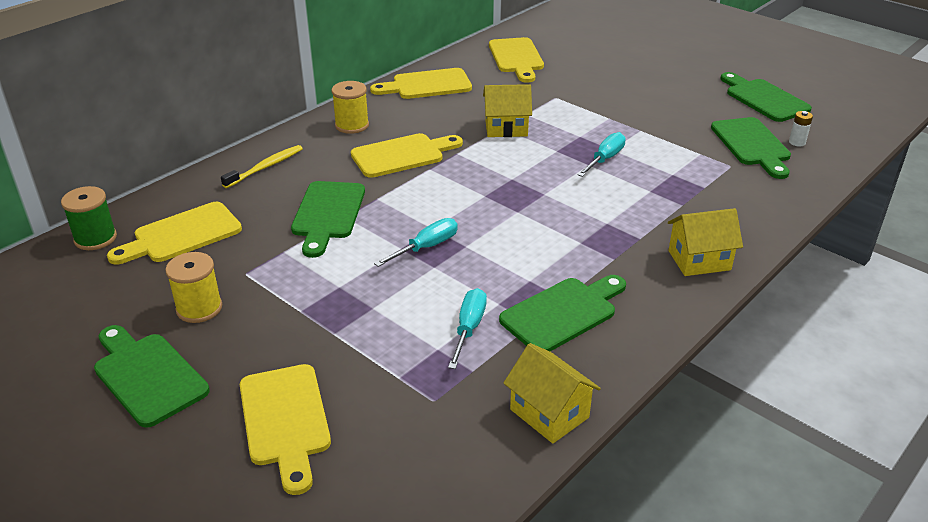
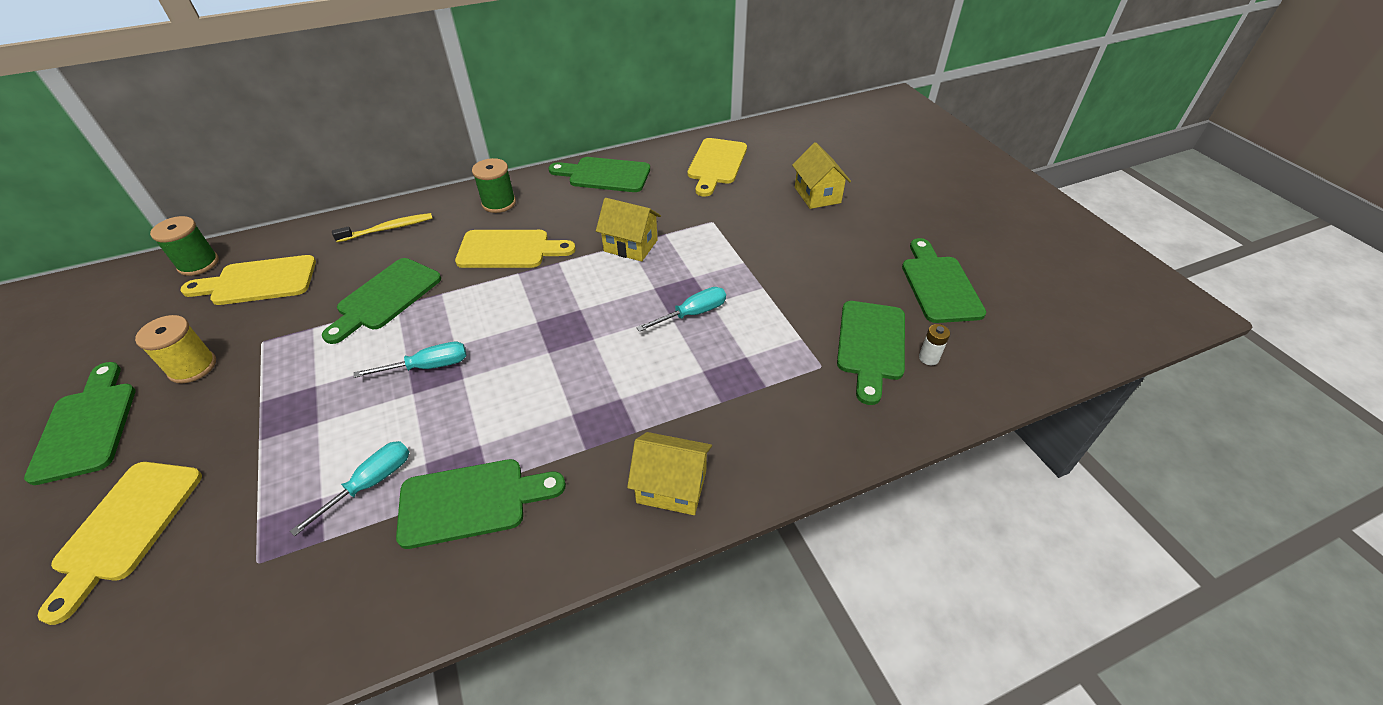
camera: 25 degrees right, 10 degrees up
(352, 125) = (499, 203): yellow spool -> green spool
(427, 85) = (605, 175): yellow cutting board -> green cutting board
(549, 413) = (335, 633): yellow house -> yellow house (817, 195)

